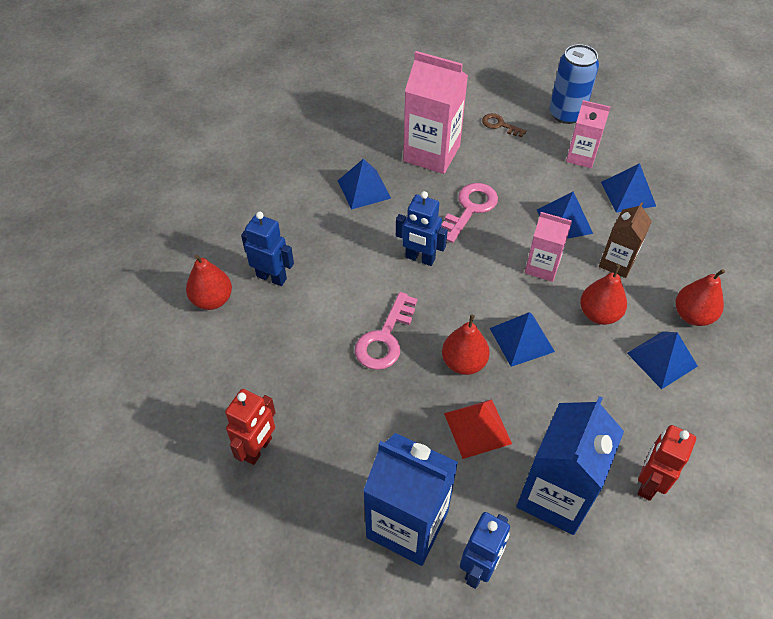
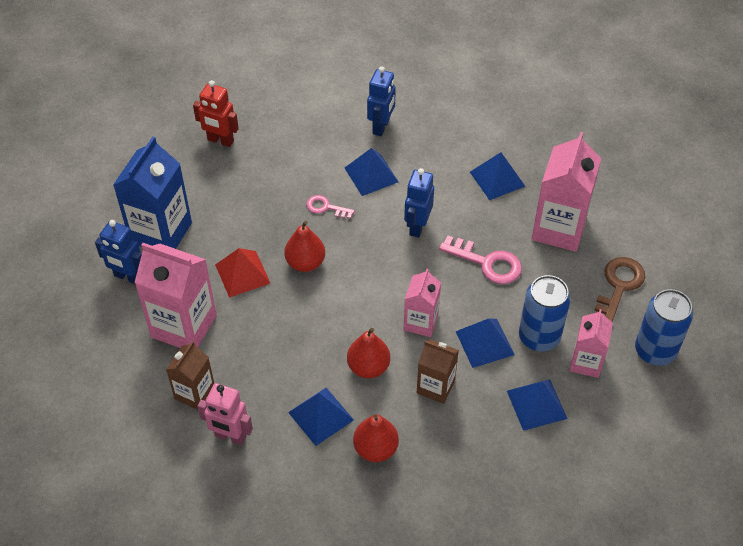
camera: 85 degrees right, 0 degrees up
(212, 300) = (353, 93): red pear -> none
(385, 338) = (326, 207): pink key -> pink key, size x0.60
(500, 125) = (618, 287): brown key -> brown key, size x1.68
(522, 339) = (333, 305): blue pyramid -> blue pyramid (371, 175)
(555, 495) = (184, 326): blue carton -> pink carton
(556, 183) = (539, 337): none -> blue can
(648, 483) = (195, 393): red robot -> brown carton
(699, 446) = (230, 436): none -> pink robot

